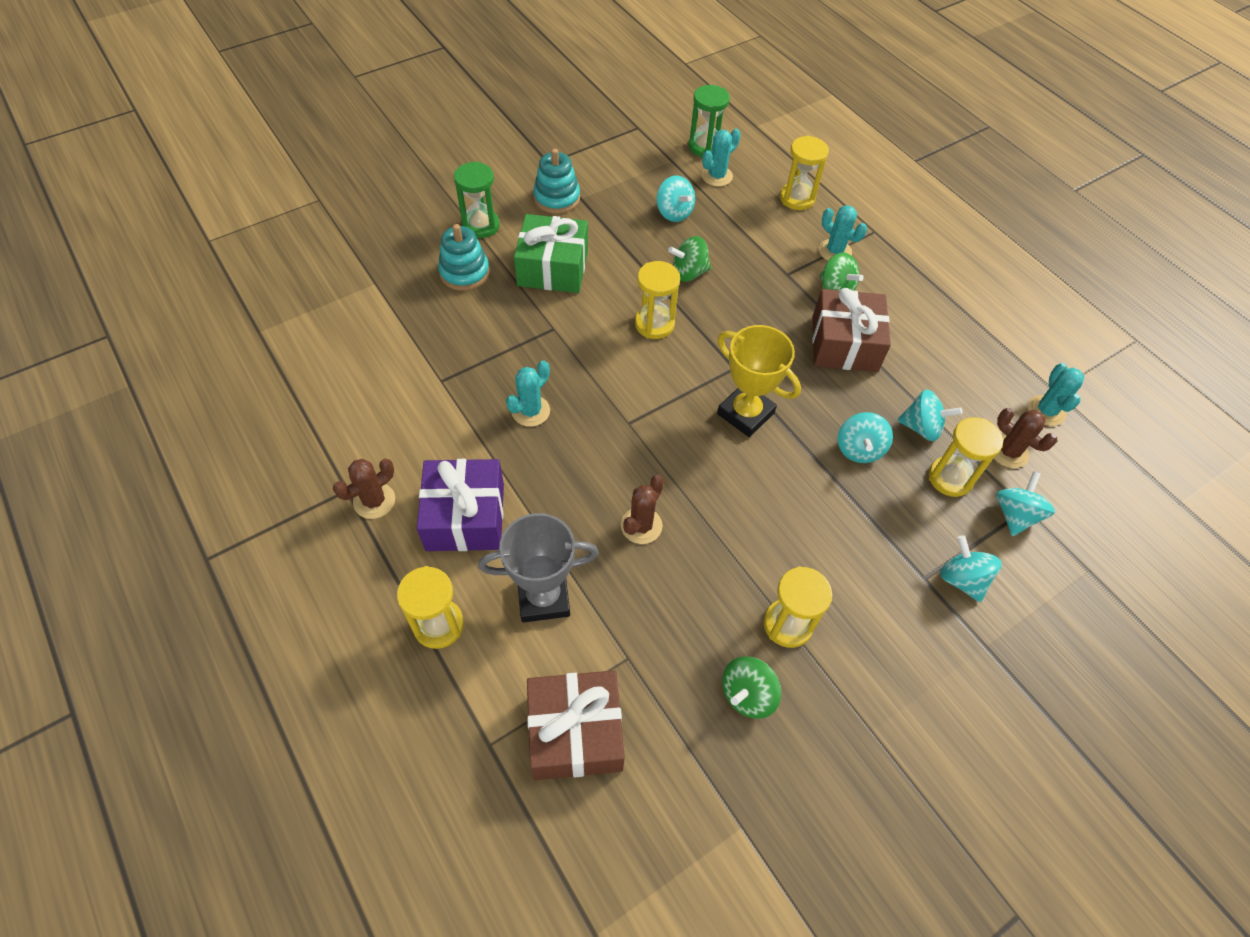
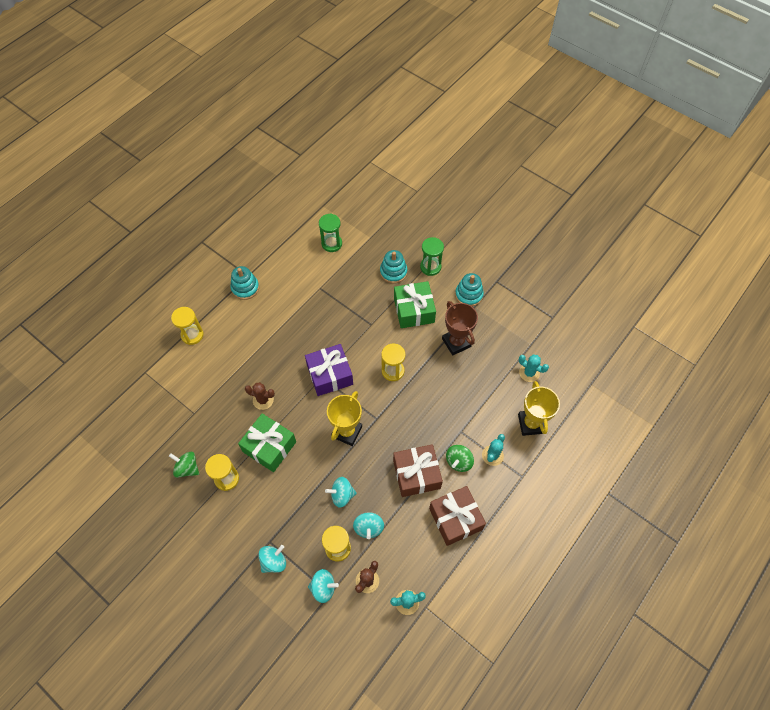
camera: 75 degrees right, 5 degrees up
(374, 501) = (245, 288): brown cactus -> turquoise stacking toy
(465, 516) = (247, 325): purple gift -> purple gift (330, 375)
(530, 411) = (314, 332): turquoise cactus -> none
(543, 597) = (215, 370): grey trophy -> none
(575, 732) = (156, 402): brown gift -> brown gift (455, 519)
(635, 236) = (456, 342): none -> brown trophy
(674, 213) = (485, 357): turquoise spinning top -> none
(689, 273) = (439, 378): green spinning top -> none
(705, 147) = (553, 359): green hourglass -> green hourglass (331, 244)
(741, 536) = (269, 446): none -> green gift
(797, 198) = (531, 424): yellow hourglass -> yellow trophy

